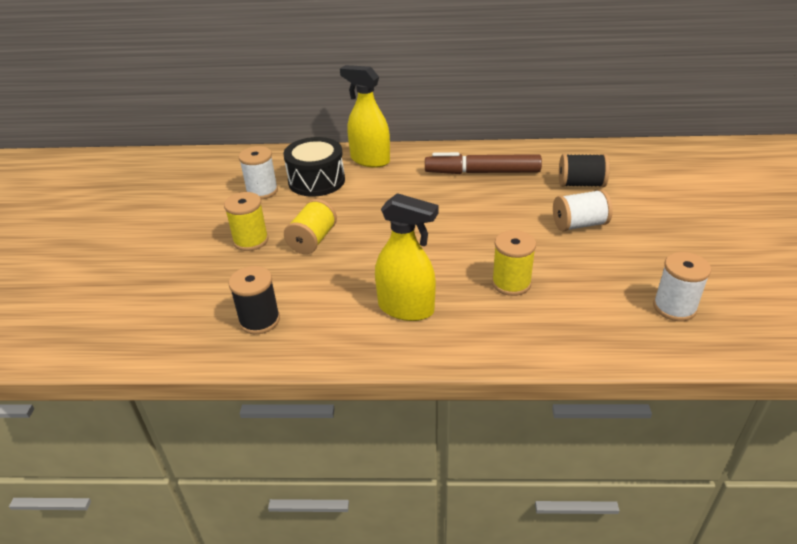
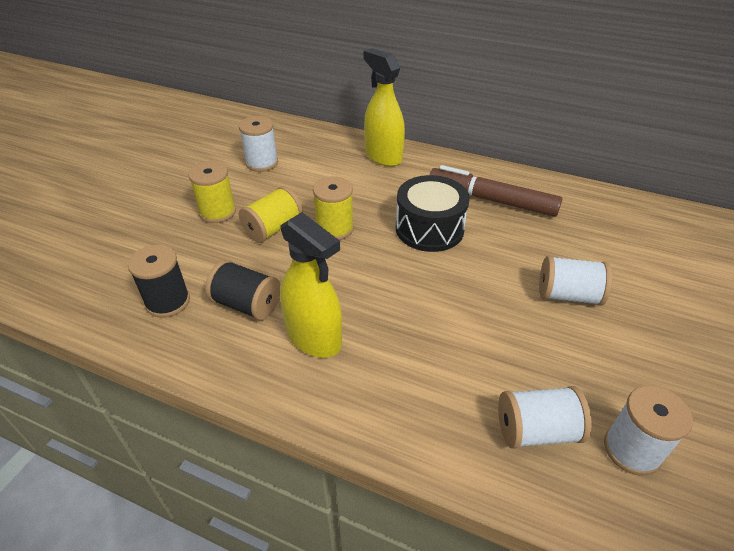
camera: 20 degrees right, 5 degrees up
(316, 181) = (318, 165): black drum -> black drum (429, 229)
(511, 283) = (445, 345): yellow spool -> yellow spool (335, 229)
(581, 184) = (598, 244): black spool -> black spool (247, 304)
(607, 316) = (536, 430): none -> white spool

